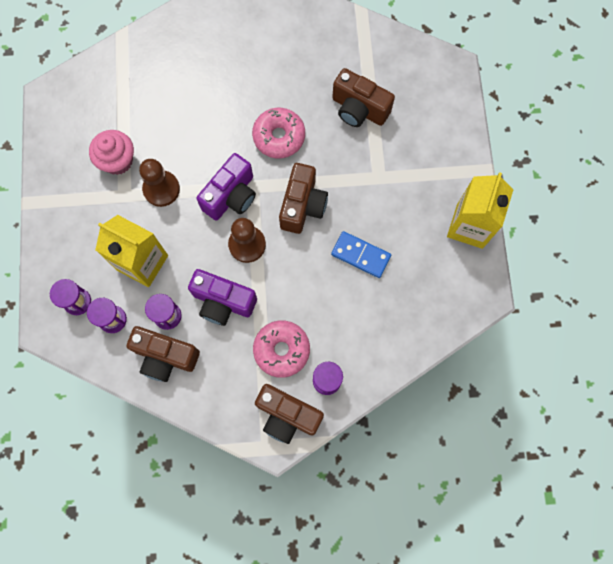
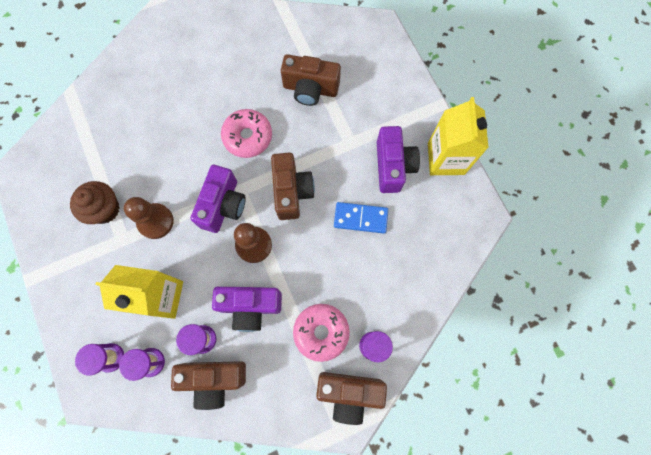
camera: 20 degrees left, 0 degrees up
(117, 161) = (105, 209): pink cupcake -> brown cupcake
(413, 215) = (393, 166): none -> purple camera

